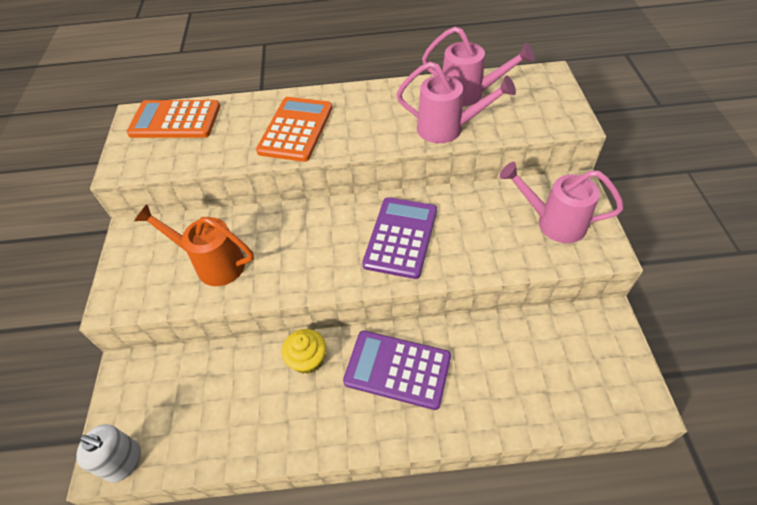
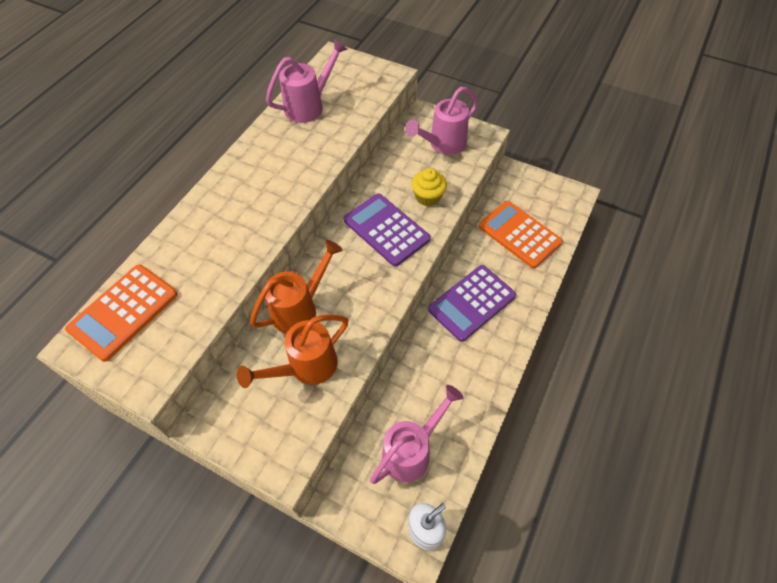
camera: 60 degrees left, 5 degrees up
(269, 226) = (300, 309): none -> orange watering can
(296, 129) = (237, 226): orange calculator -> orange calculator (519, 234)
(307, 359) = (424, 355): yellow cupcake -> yellow cupcake (428, 196)
(447, 129) = (333, 137): pink watering can -> pink watering can (412, 451)

